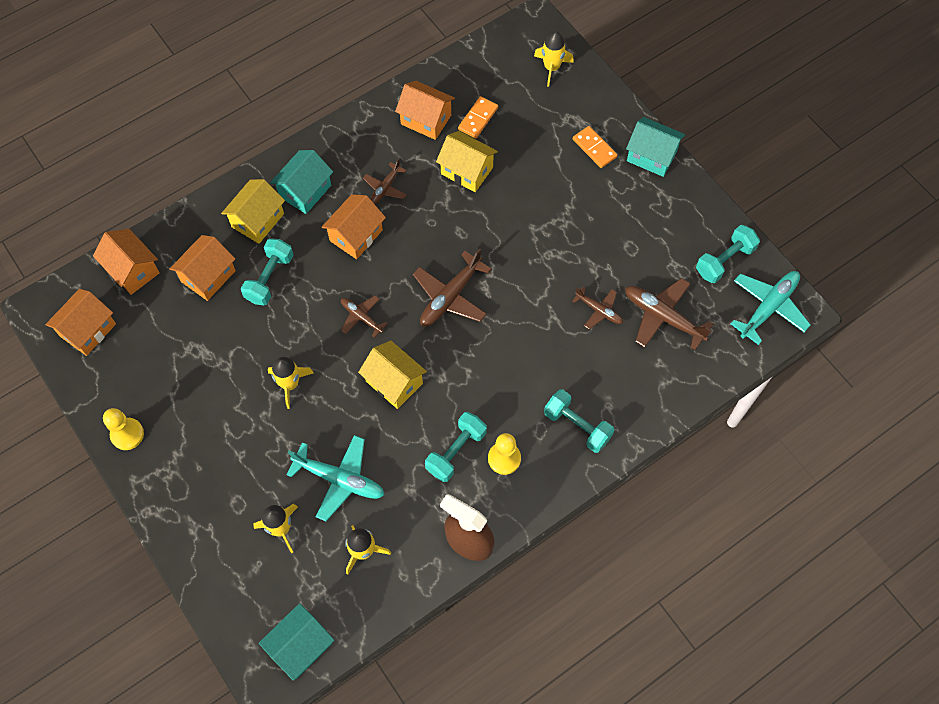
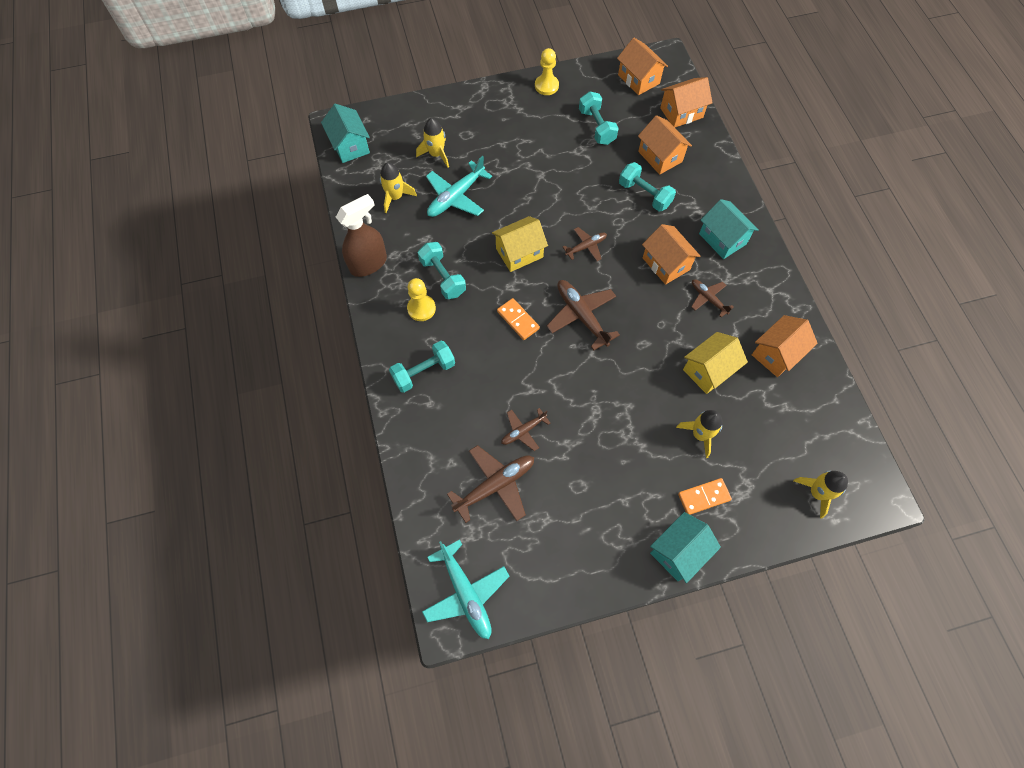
camera: 110 degrees right, 0 degrees up
(258, 220) = (702, 199): yellow house -> none
(290, 384) = (546, 186): yellow rocket -> yellow rocket (700, 434)
(478, 119) = (767, 400): orange domino -> orange domino (518, 320)
(724, 260) = (533, 572): turquoise dumbbell -> turquoise dumbbell (596, 127)

